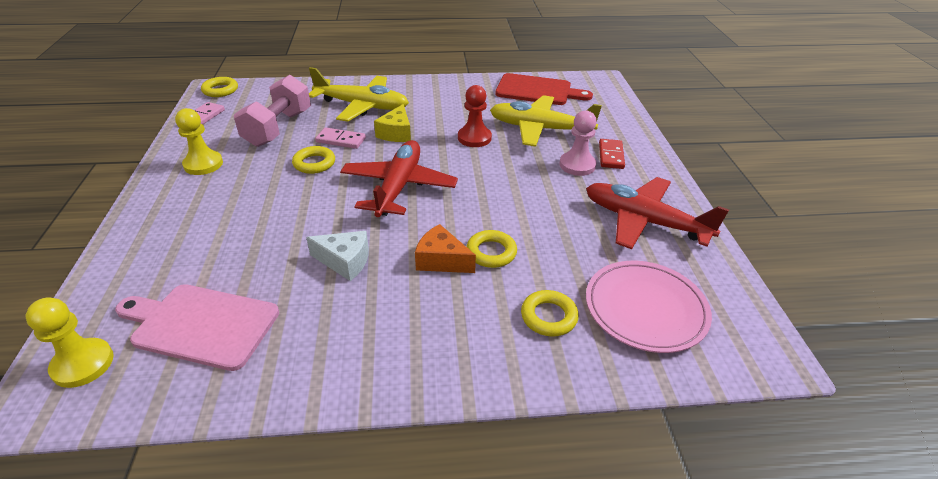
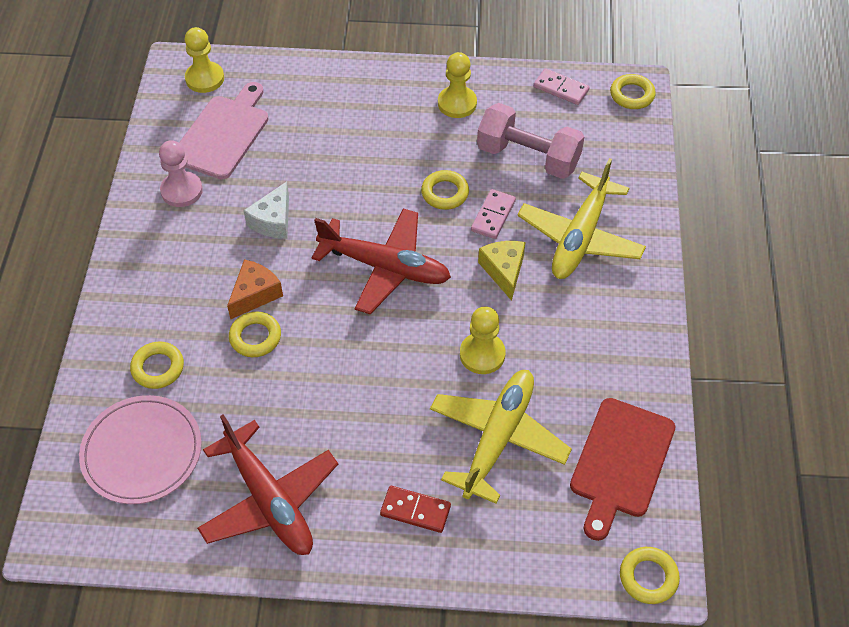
camera: 100 degrees right, 15 degrees up
(396, 133) = (504, 271): yellow cheese -> yellow cheese turned 60 degrees clockwise
(474, 138) = (482, 354): red pawn -> yellow pawn
(577, 165) = (399, 461): pink pawn -> pink pawn (181, 191)
(604, 83) = (648, 577): none -> yellow ring
(644, 221) = (269, 500): red plane -> red plane turned 105 degrees clockwise

